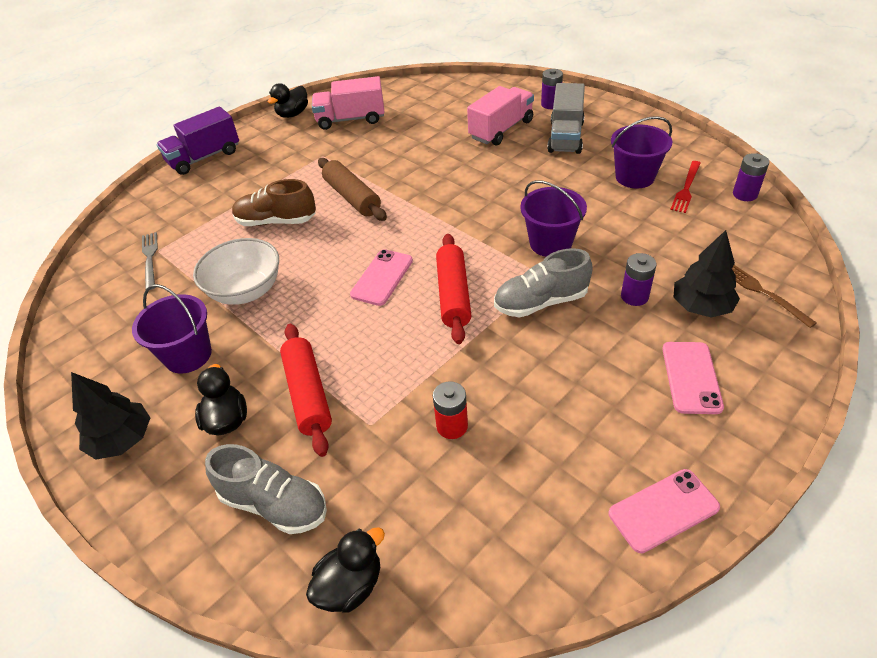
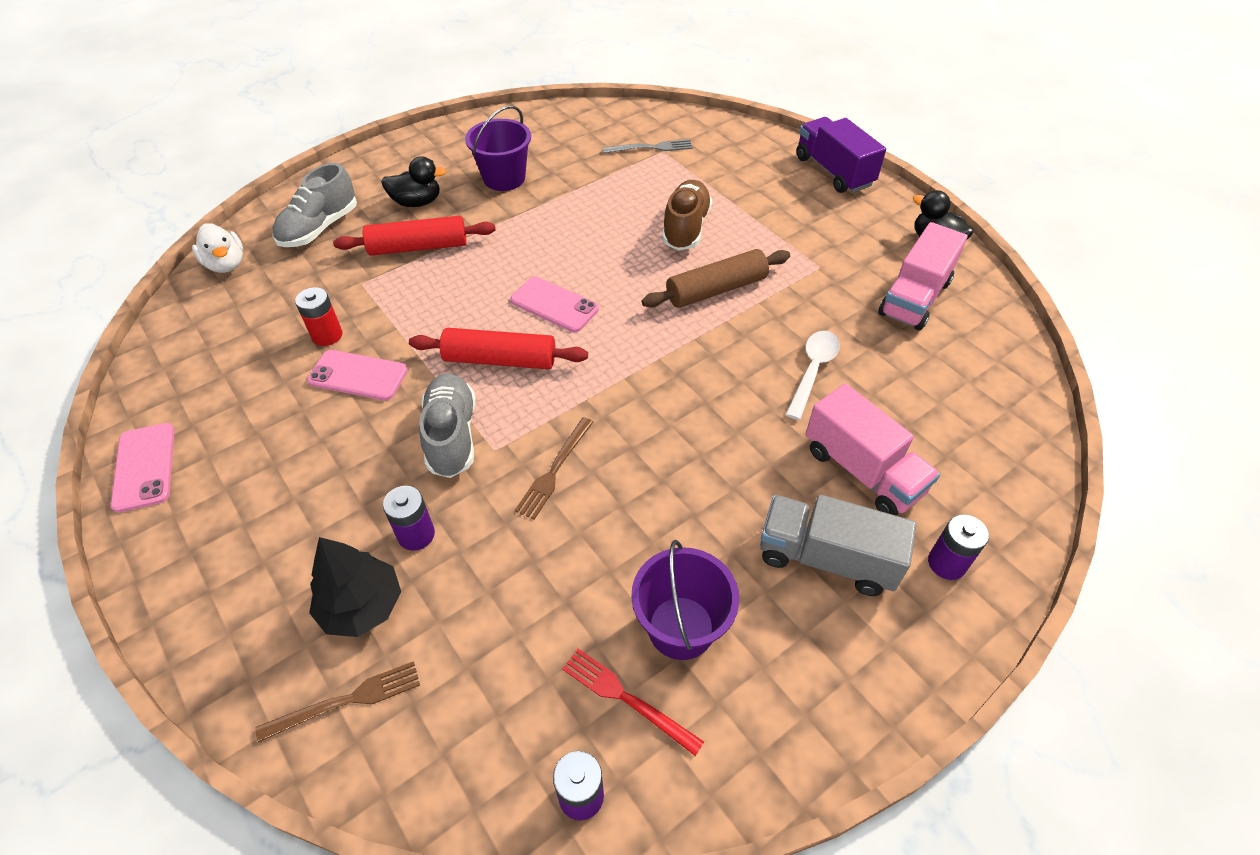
camera: 95 degrees right, 5 degrees up
(122, 440) = (429, 152): black tree -> none
(246, 291) = (575, 209): white bowl -> none
(350, 585) = (226, 264): black duck -> white duck
(351, 119) = (914, 298): pink truck -> pink truck turned 150 degrees counterclockwise
(426, 151) = (812, 371): none -> white spoon
(550, 243) = (554, 470): purple bucket -> brown fork
(691, 377) = (265, 549): pink phone -> pink phone (358, 375)

